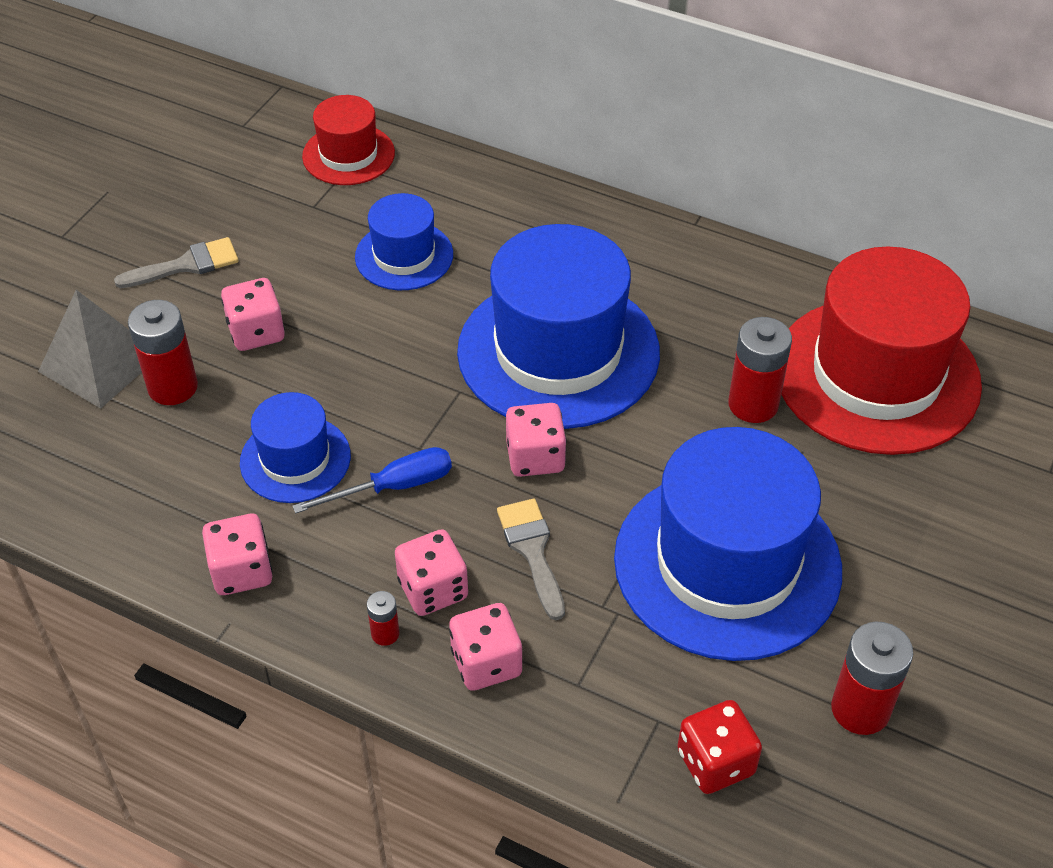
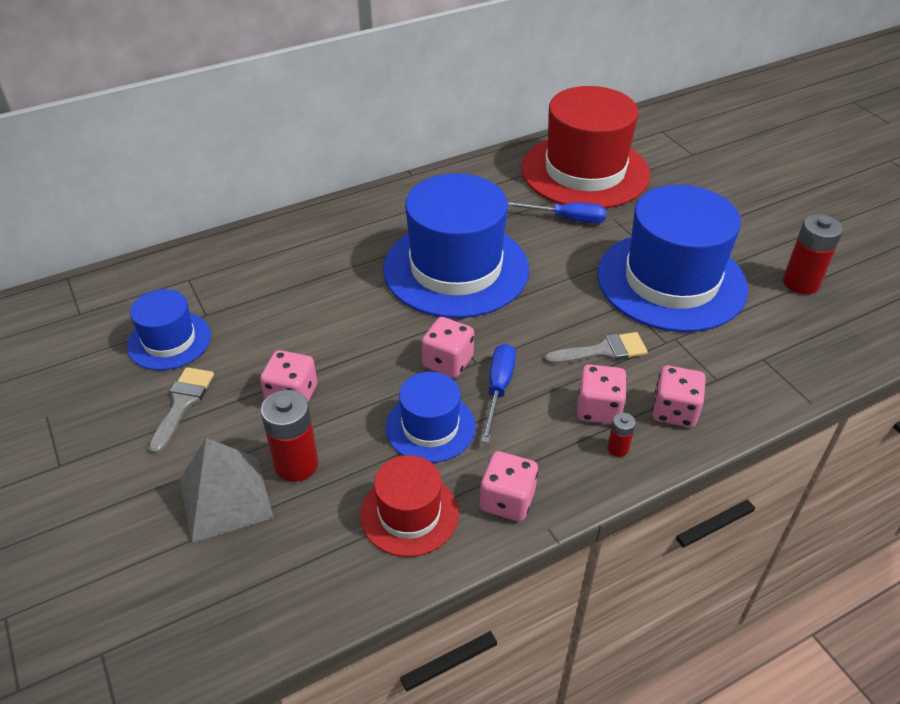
camera: 55 degrees left, 5 degrees down
(348, 155) = (179, 277): red hat -> red hat (409, 514)
(404, 256) = (303, 294): blue hat -> blue hat (169, 341)
(532, 551) = (602, 351): grey brush -> grey brush turned 150 degrees clockwise
(535, 457) = (530, 316): pink dice -> pink dice (448, 362)
(715, 762) = (805, 350): red dice -> none
(753, 404) = (566, 219): red battery -> blue screwdriver

